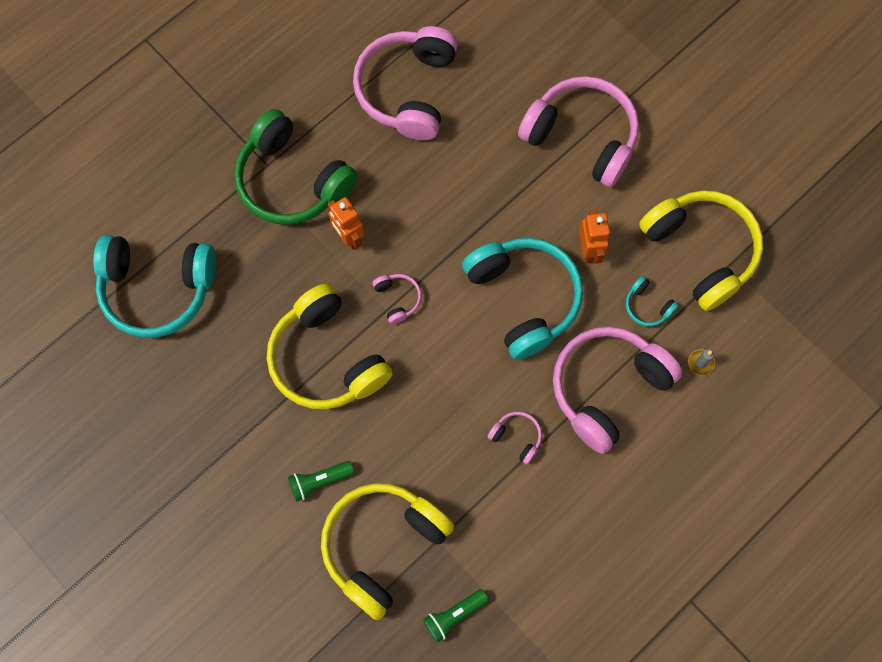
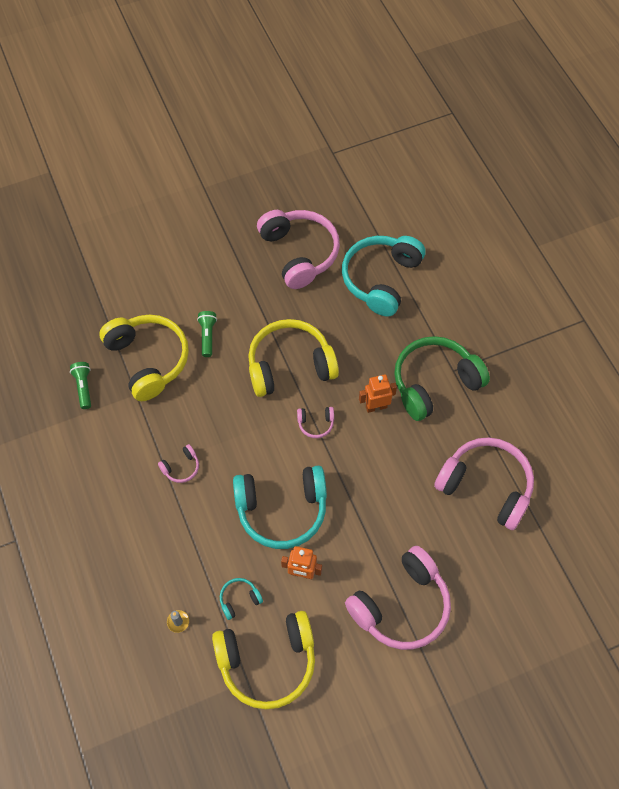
camera: 110 degrees right, 10 degrees down
(607, 388) = (188, 544): pink headphones -> pink headphones (299, 253)

